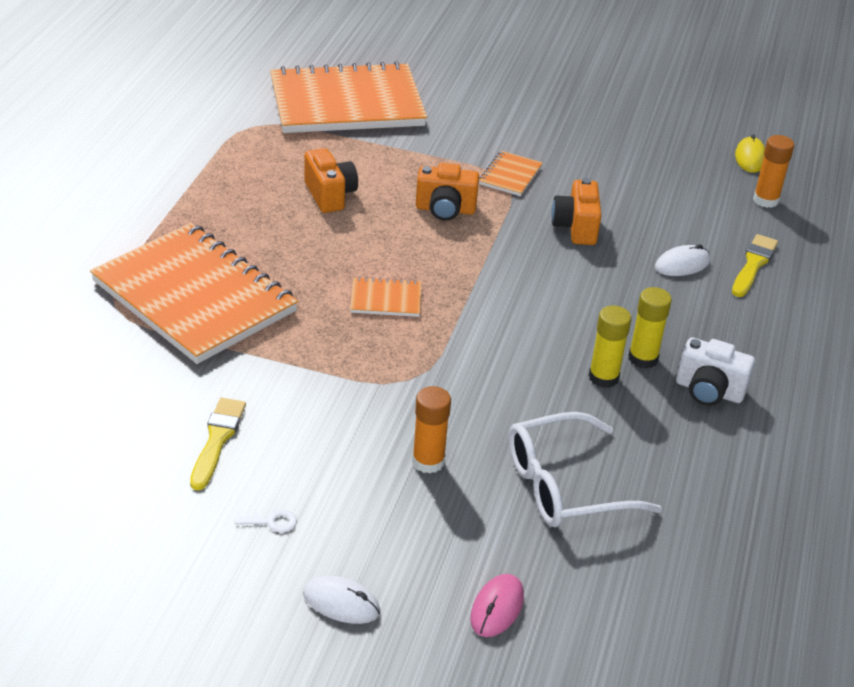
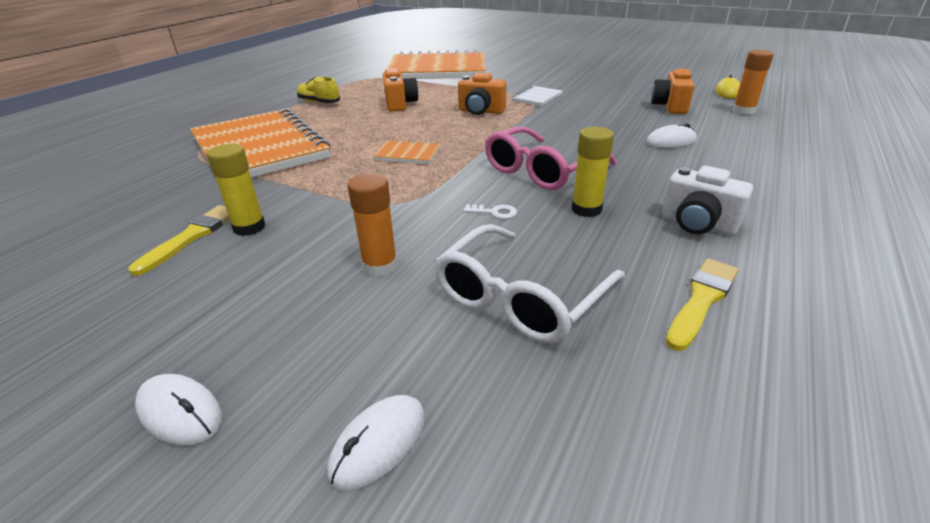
camera: 15 degrees right, 5 degrees down
(212, 193) = (319, 102): none -> yellow shoe
(271, 521) = (178, 310): white key -> white key (494, 212)
(497, 608) = (379, 443): pink mouse -> white mouse
(510, 175) = (537, 98): orange notebook -> white notebook
(546, 322) = (540, 171): none -> pink glasses
(564, 486) = (520, 299): white glasses -> white glasses turned 45 degrees counterclockwise
(576, 227) = (581, 121): orange camera -> orange camera (670, 107)
(643, 358) = (628, 197): yellow glue stick -> yellow glue stick (249, 227)
(753, 264) = (737, 143): yellow brush -> yellow brush (702, 300)

